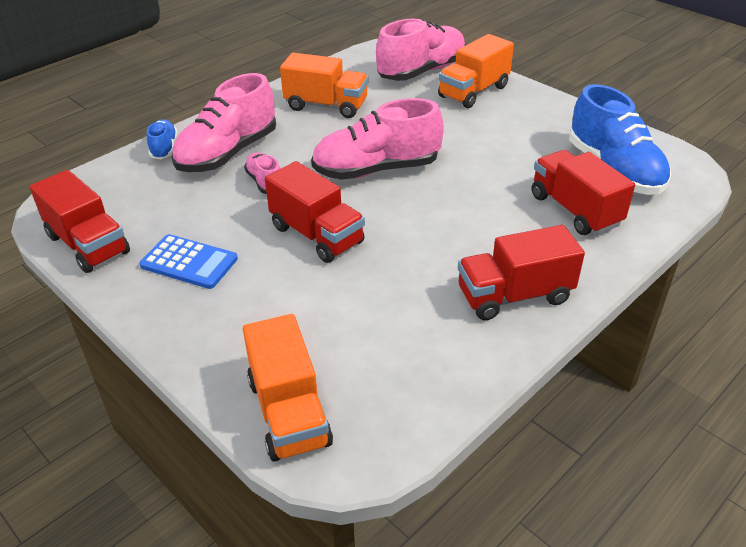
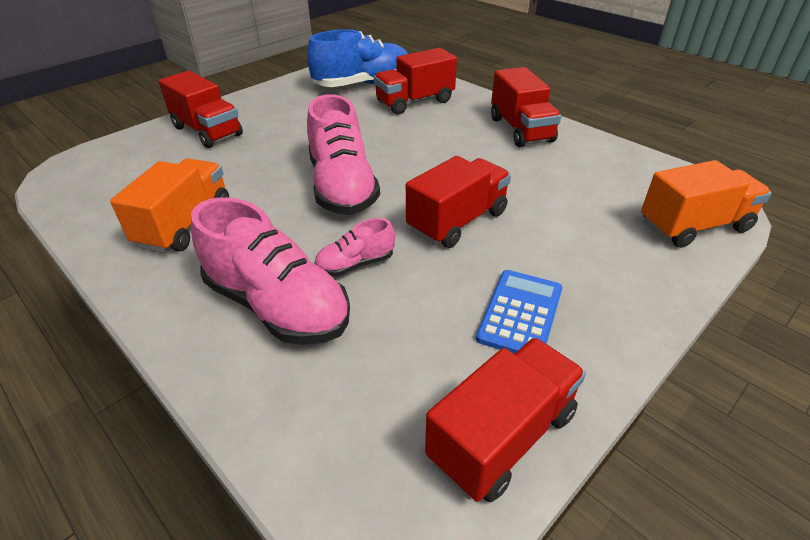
camera: 90 degrees left, 0 degrees up
(164, 148) = (239, 385): blue shoe -> none
(421, 71) = (140, 158): pink shoe -> none
(473, 92) = (207, 131): orange truck -> red truck

